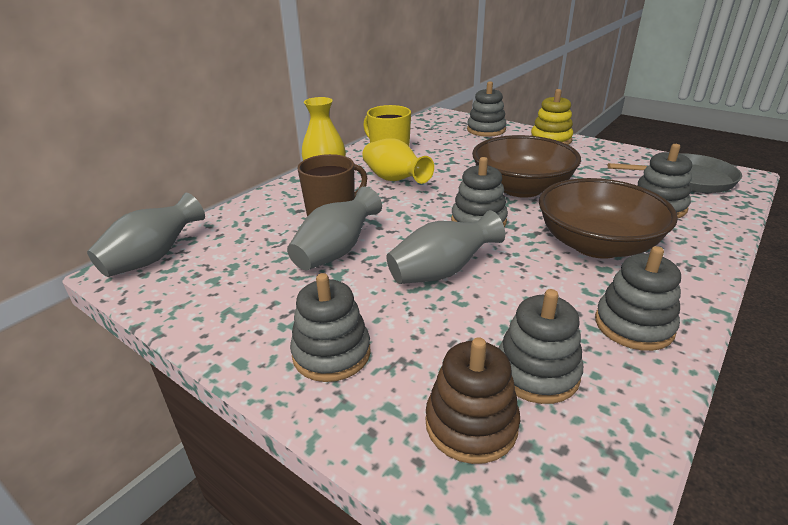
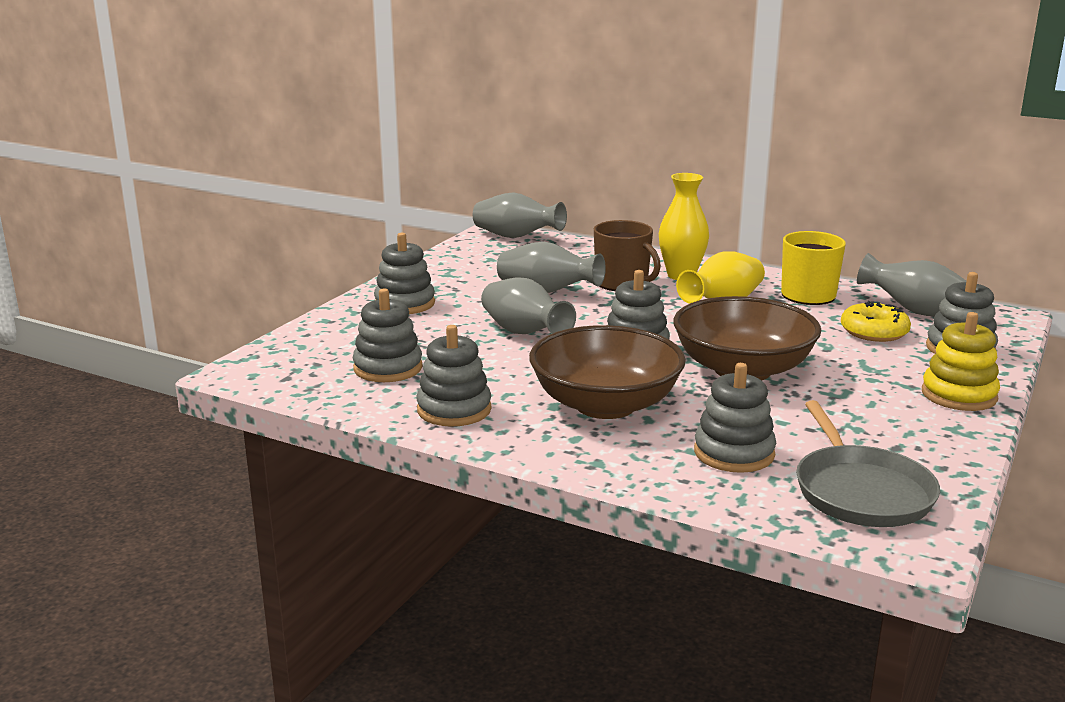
camera: 80 degrees right, 10 degrees down
(427, 130) = (916, 311): none -> grey vase
(458, 144) = (874, 332): none -> yellow donut
(471, 424) = (335, 347): brown stacking toy -> none

